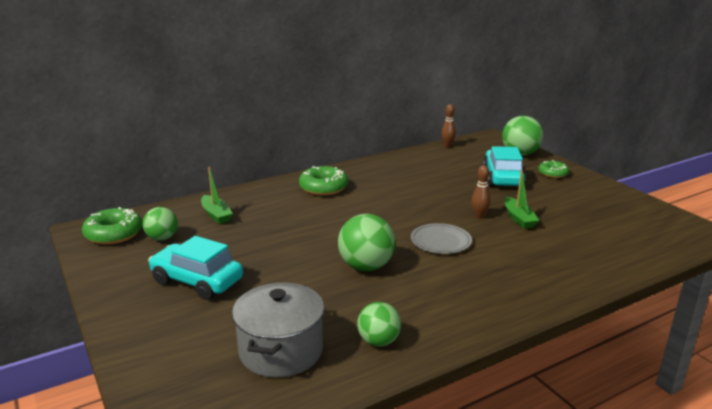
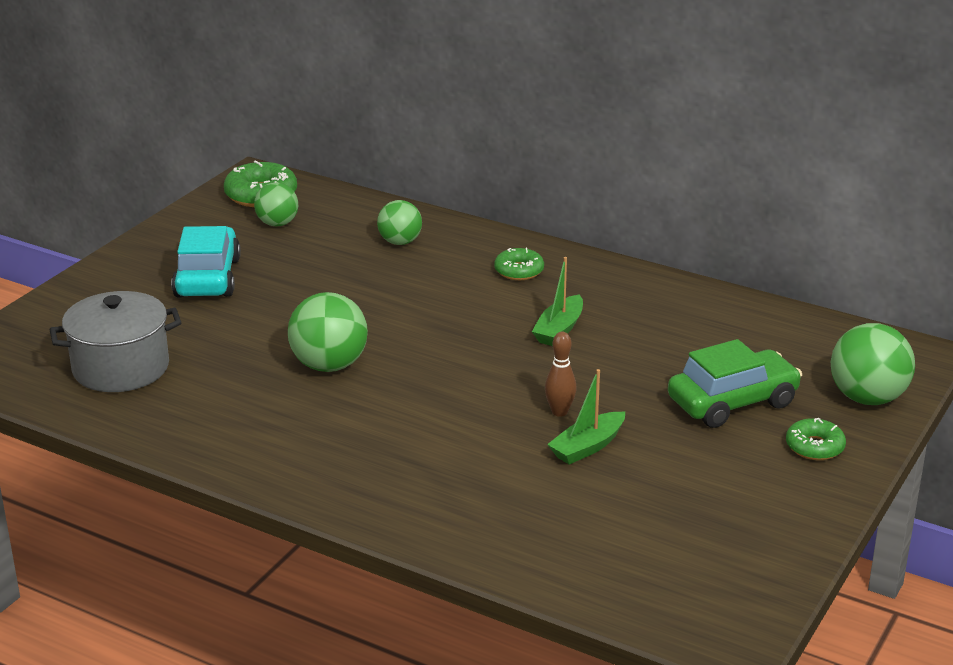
camera: 60 degrees right, 5 degrees up
(216, 215) = (363, 231): green boat -> green boat (559, 329)
(323, 187) = (519, 271): green donut -> green donut, size x0.63
(378, 341) = (178, 418): green ball -> green ball (400, 242)
(440, 241) = (448, 400): grey plate -> none
(447, 145) = (812, 322): brown bowling pin -> none
(502, 178) = (733, 402): turquoise car -> green car

